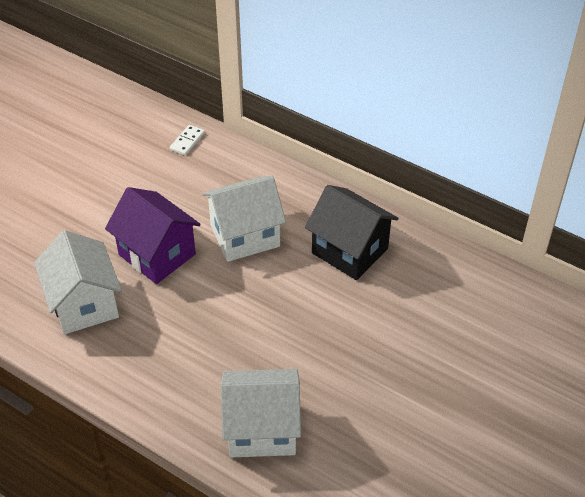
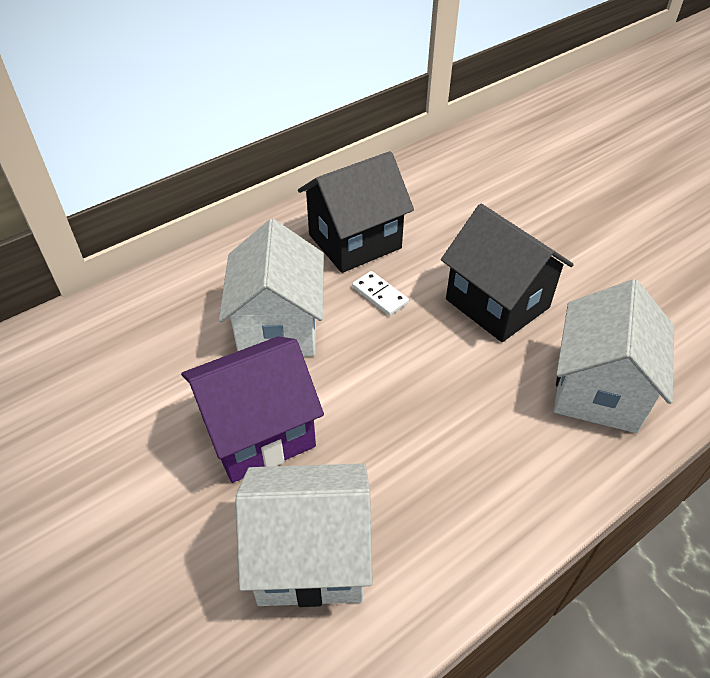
camera: 70 degrees left, 0 degrees up
(187, 141) = (61, 344): white domino -> white domino (380, 295)
(323, 352) = (497, 303): none -> black house

